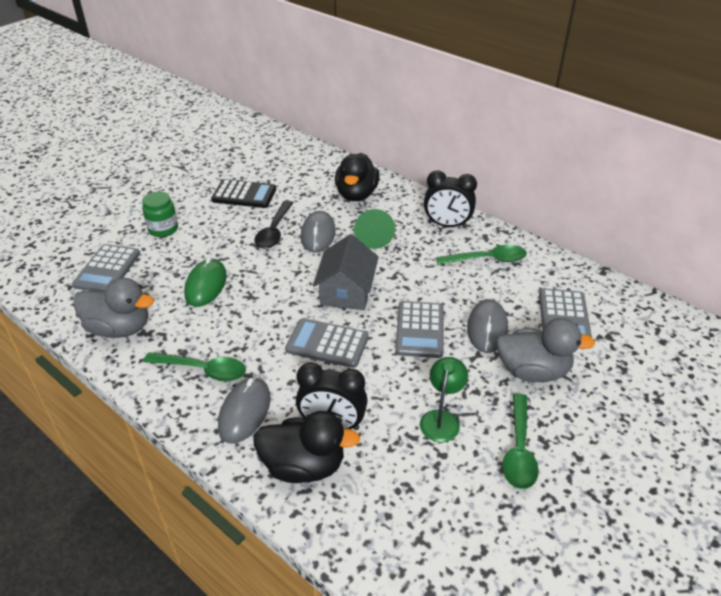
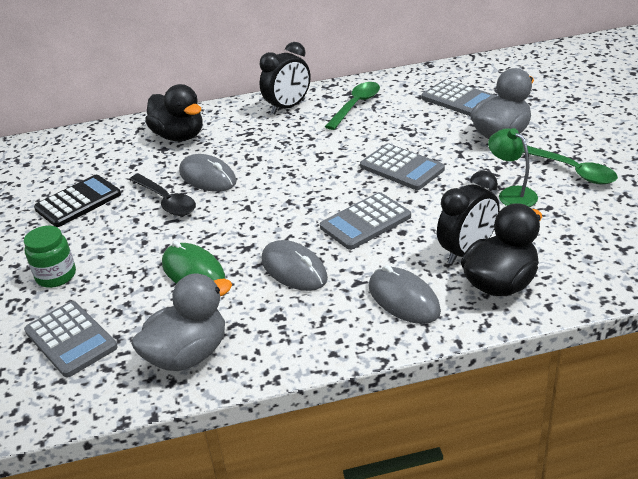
camera: 50 degrees left, 5 degrees down
(203, 370) = (320, 310): green spoon -> none
(346, 291) = (309, 188): grey house -> none
(373, 236) = (252, 148): green cone -> none
(487, 328) = (435, 136): grey mouse -> grey mouse (294, 269)

